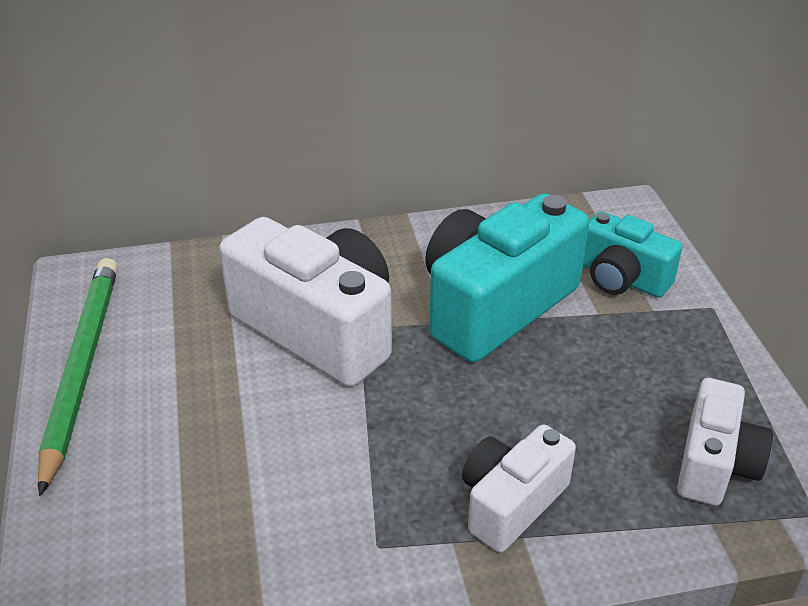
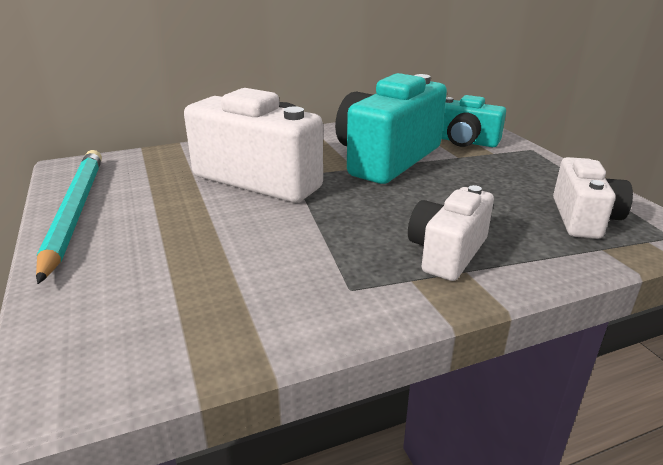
camera: 10 degrees left, 10 degrees down
(81, 368) = (74, 211): green pencil -> turquoise pencil

